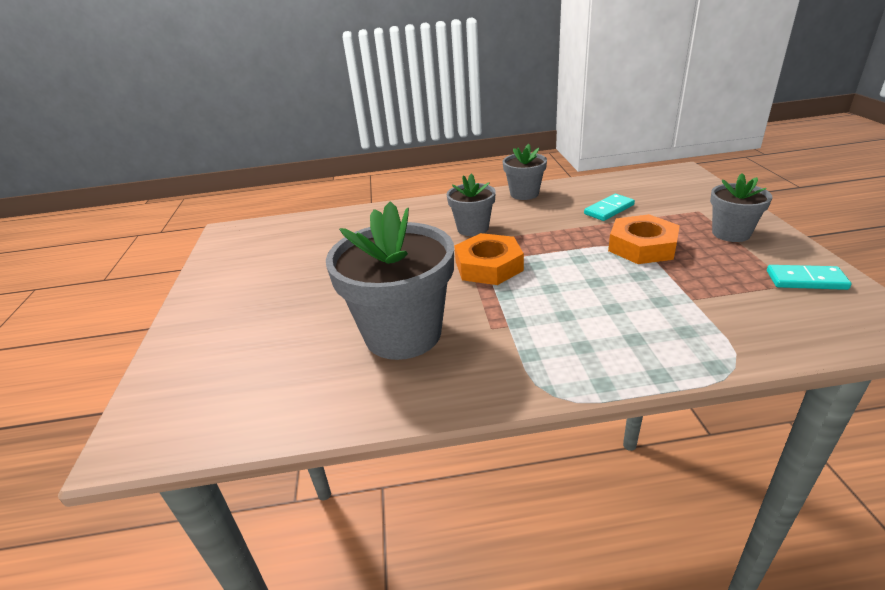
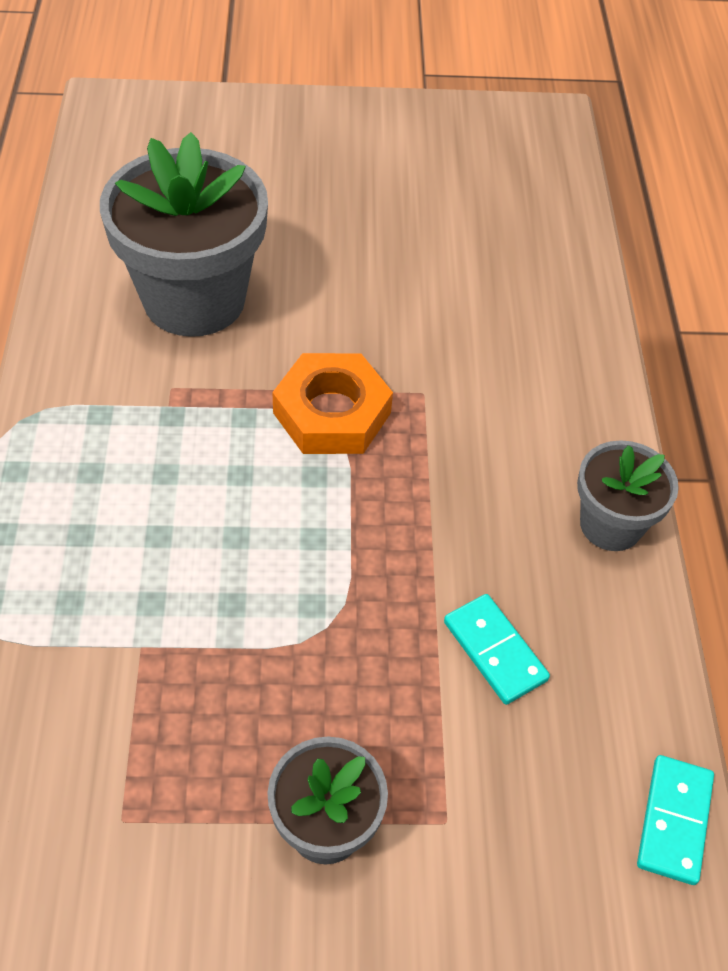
camera: 90 degrees right, 20 degrees up
(473, 228) = (471, 414): grey flower pot -> none
(642, 246) = (324, 647): orange nut -> none
(806, 280) = (122, 852): turquoise domino -> turquoise domino (673, 820)

